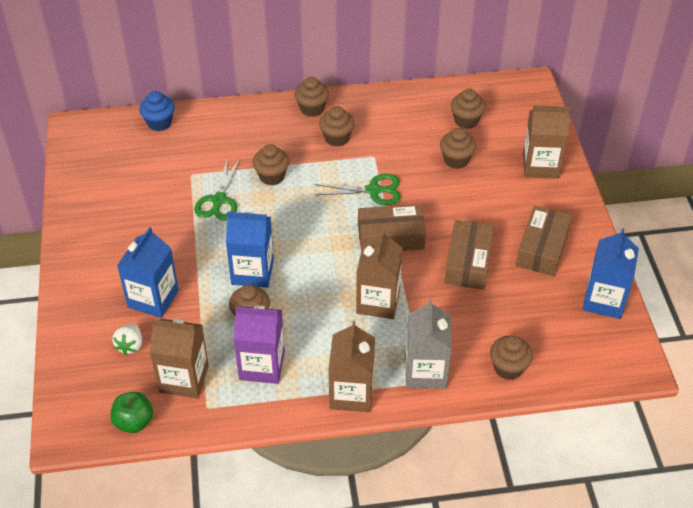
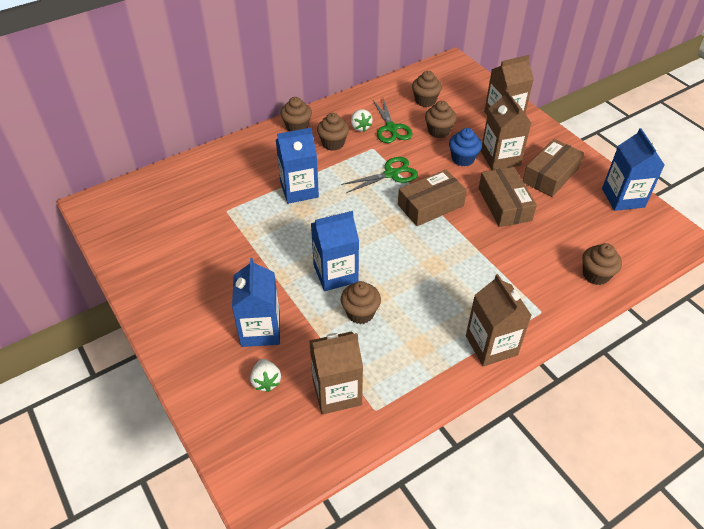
camera: 25 degrees left, 0 degrees up
(134, 422) = (316, 453): green apple -> none
(159, 123) = (170, 177): blue cupcake -> blue cupcake (463, 159)
(219, 200) = (266, 224): green scissors -> green scissors (391, 128)
(262, 365) = (399, 351): purple carton -> none
(272, 176) = (299, 190): brown cupcake -> blue carton
(376, 129) = (360, 127): none -> white strawberry
(378, 301) = (457, 260): brown carton -> brown carton (500, 158)
(425, 371) = (536, 303): grey carton -> none
(542, 248) = (550, 175): brown box -> brown box turned 45 degrees clockwise

